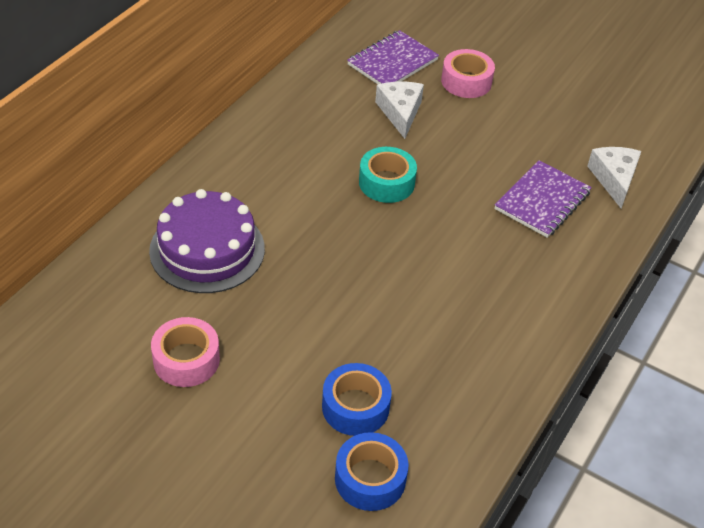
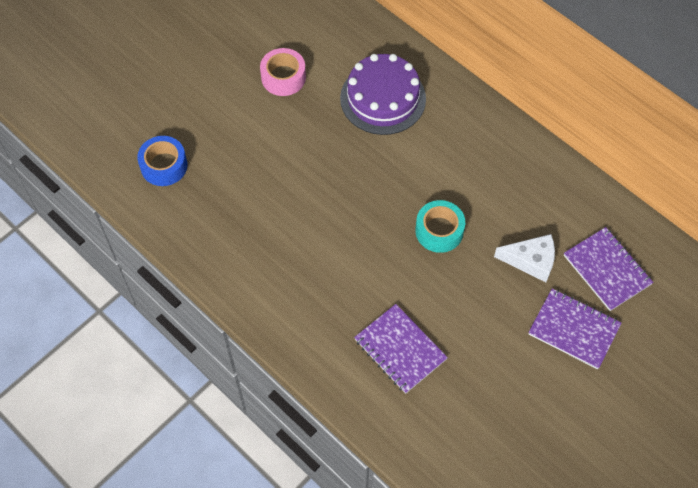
camera: 105 degrees right, 15 degrees up
(355, 407) = (221, 167): blue tape -> none
(466, 81) = (574, 329): pink tape -> purple notebook
(614, 179) = (420, 423): white cheese -> none

